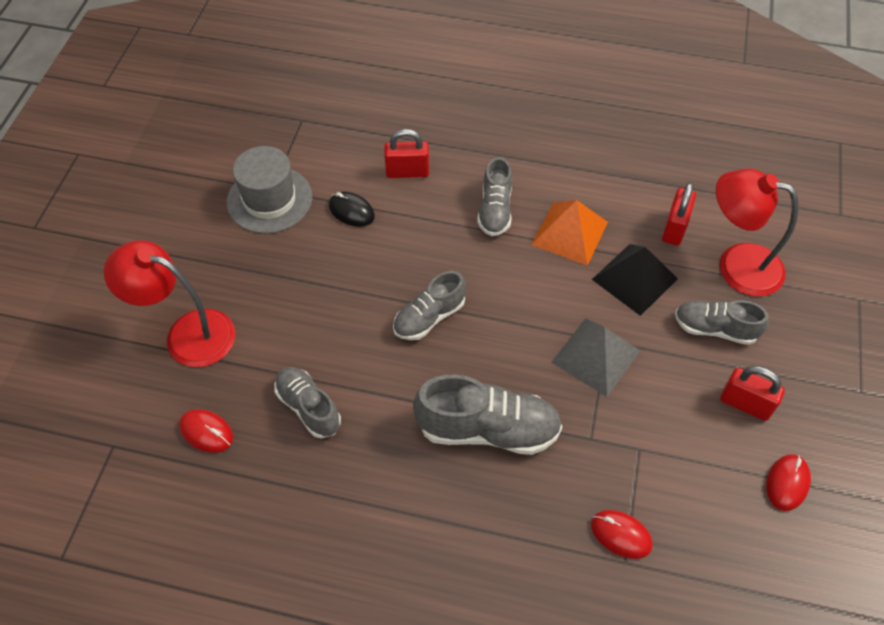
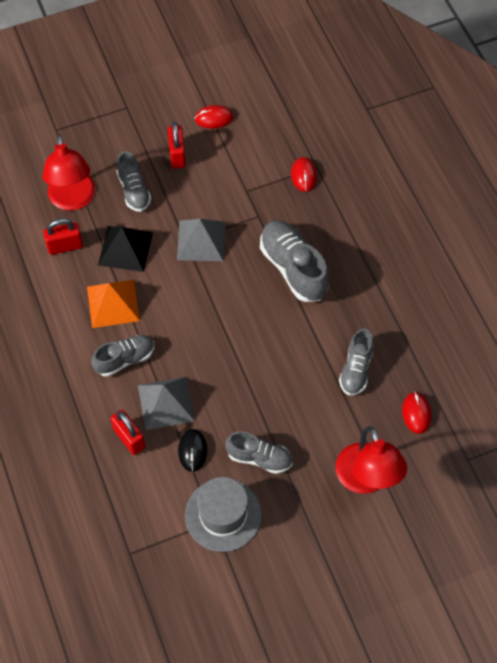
camera: 125 degrees left, 5 degrees up
(419, 217) = (166, 403): none -> grey pyramid
(429, 317) = (242, 345): grey shoe -> grey shoe (259, 458)

